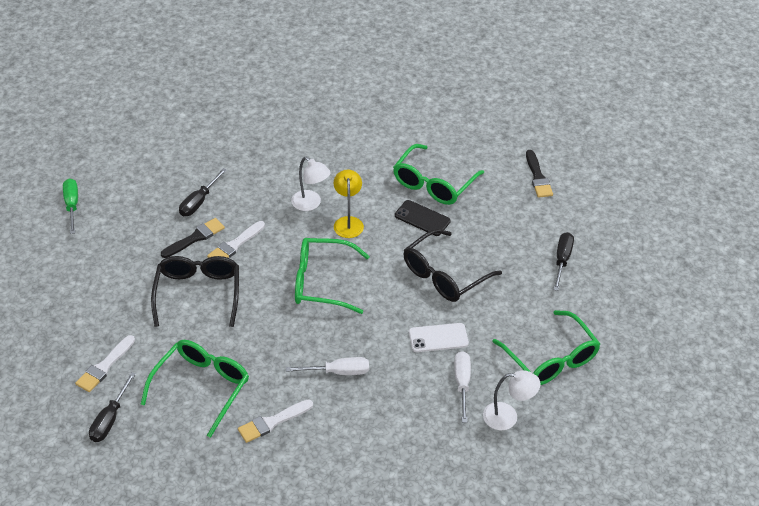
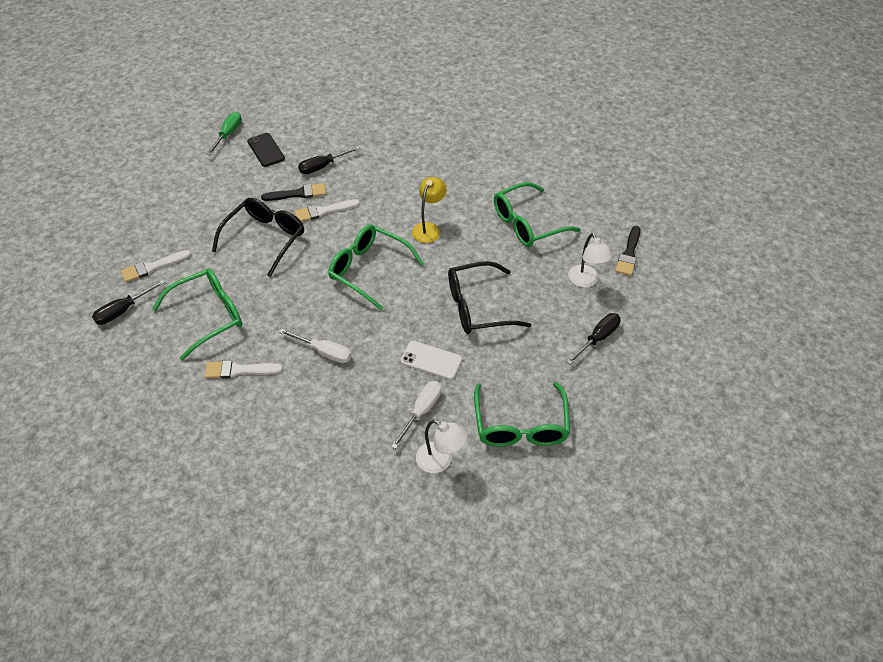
camera: 30 degrees right, 5 degrees up
(311, 204) = (409, 201): white lamp -> white lamp (586, 281)
(422, 218) = (495, 250): black phone -> black phone (266, 150)

